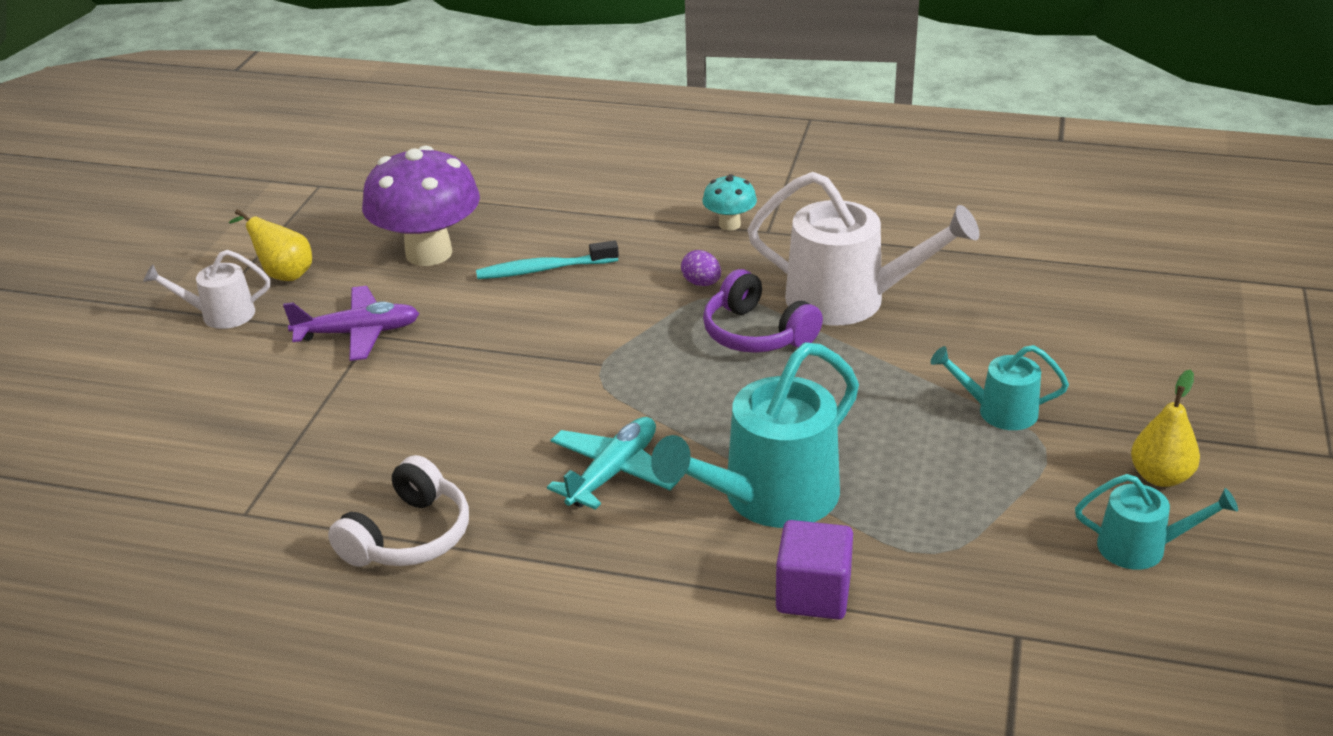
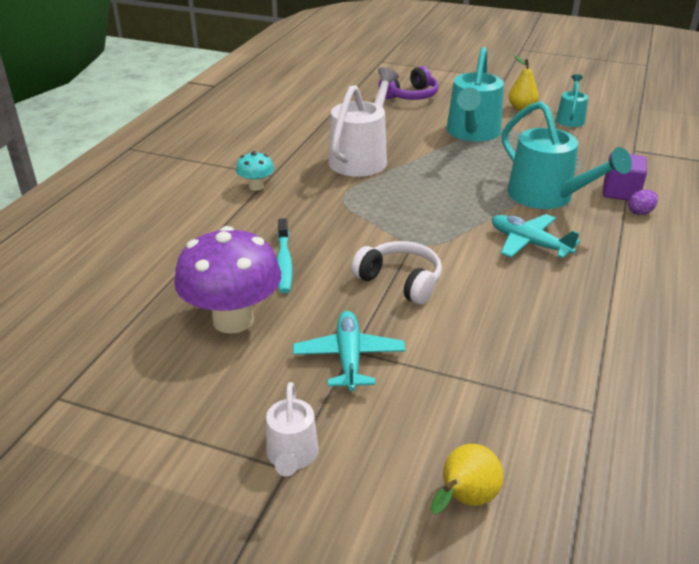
camera: 85 degrees left, 0 degrees up
(283, 274) = (230, 413): yellow pear -> yellow pear (464, 500)
(358, 333) = (349, 357): purple plane -> turquoise plane
(409, 536) = (603, 324): white headphones -> white headphones (400, 281)
(701, 283) = (326, 201): purple egg -> purple egg (640, 212)
(756, 334) = (390, 188): purple headphones -> purple headphones (411, 96)
(999, 411) = (472, 133): turquoise watering can -> turquoise watering can, size x1.87

